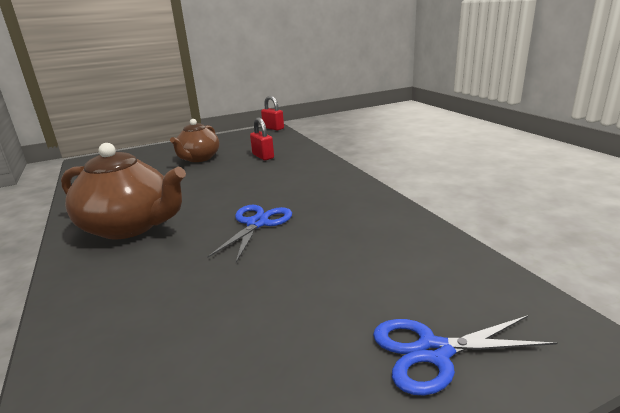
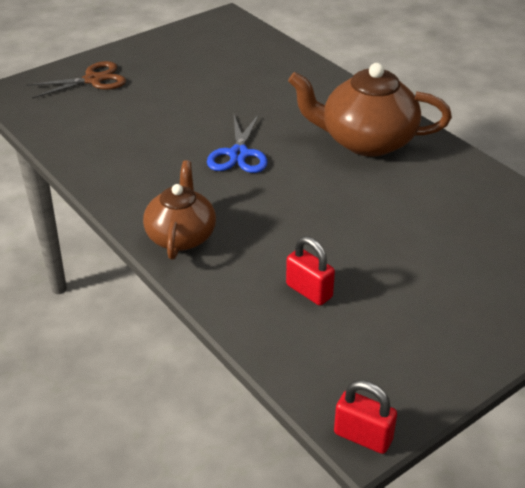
camera: 165 degrees right, 15 degrees up
(198, 158) = (420, 278): brown teapot -> brown teapot (181, 236)
(434, 352) = (93, 80): blue scissors -> brown scissors

